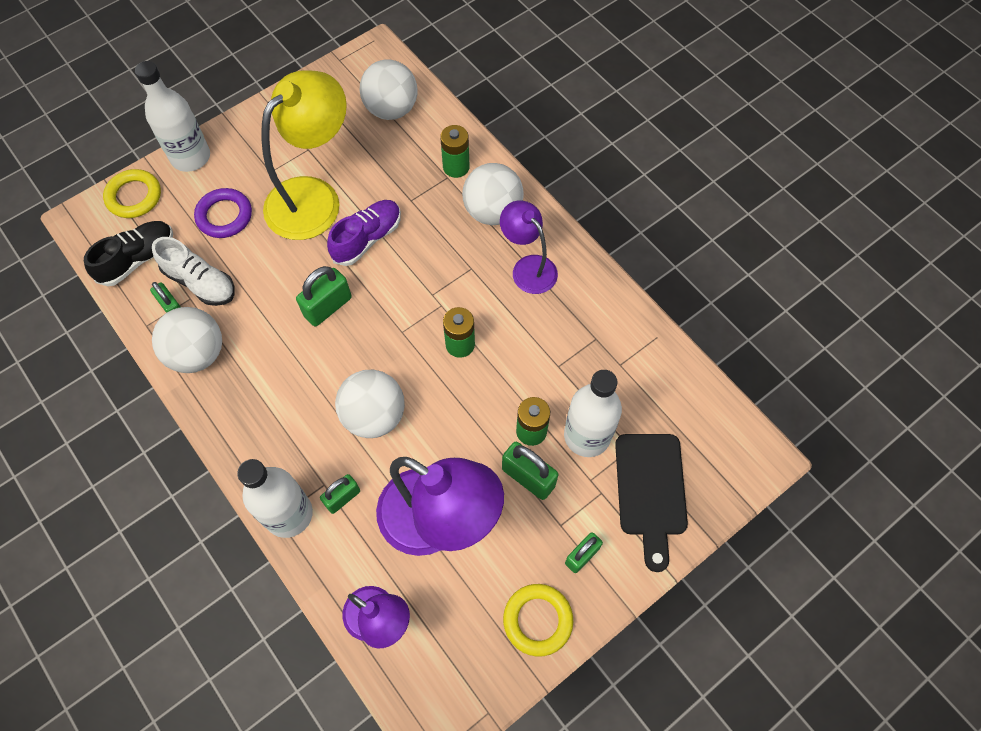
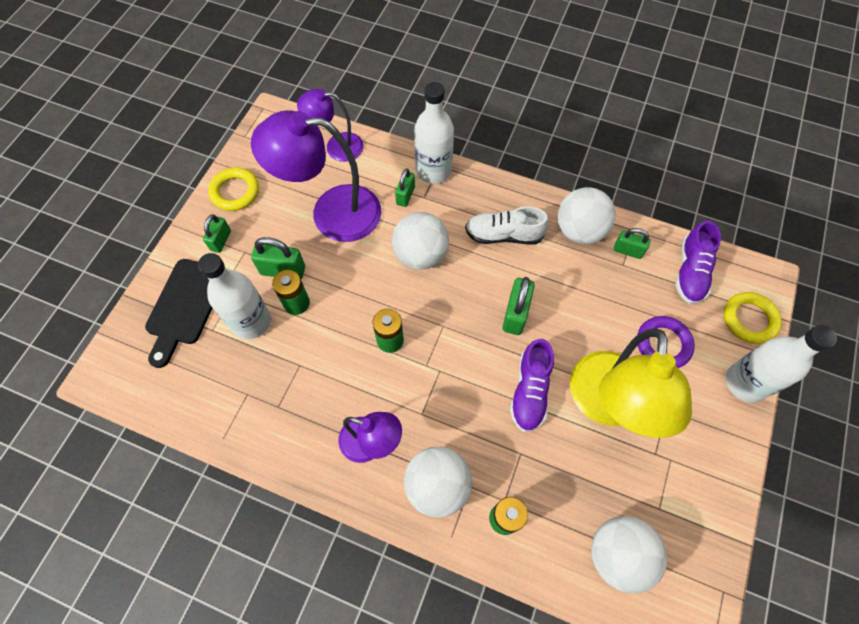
camera: 150 degrees right, 0 degrees up
(138, 259) = (690, 272): black shoe -> purple shoe
(200, 282) = (627, 280): white shoe -> white shoe (504, 235)
(651, 491) = (185, 306): black cutting board -> black cutting board turned 135 degrees counterclockwise

